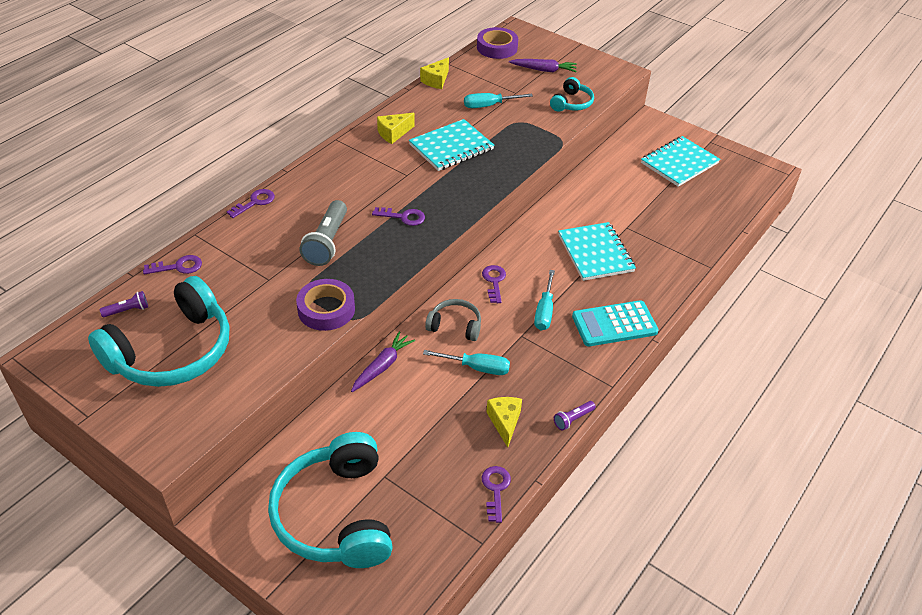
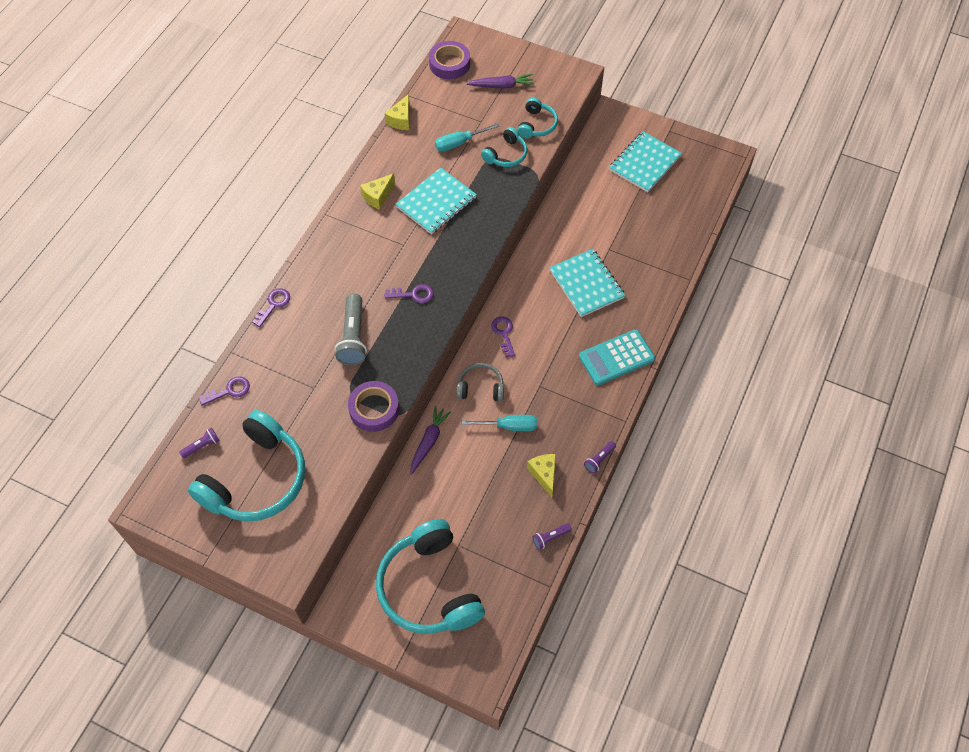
camera: 10 degrees left, 15 degrees up
(495, 489) = (550, 538): purple key -> purple flashlight
(534, 121) = (506, 155): none -> turquoise headphones
(544, 312) = (554, 357): turquoise screwdriver -> none

